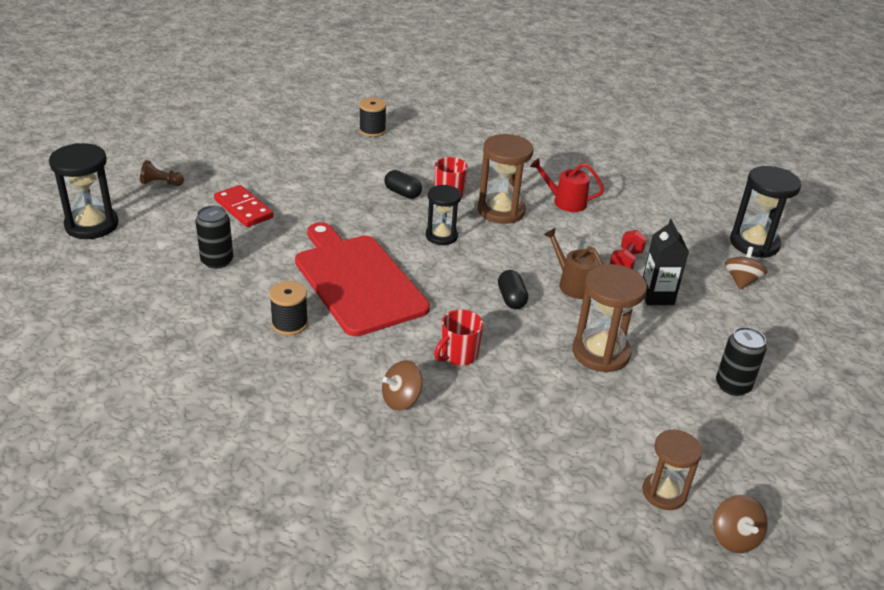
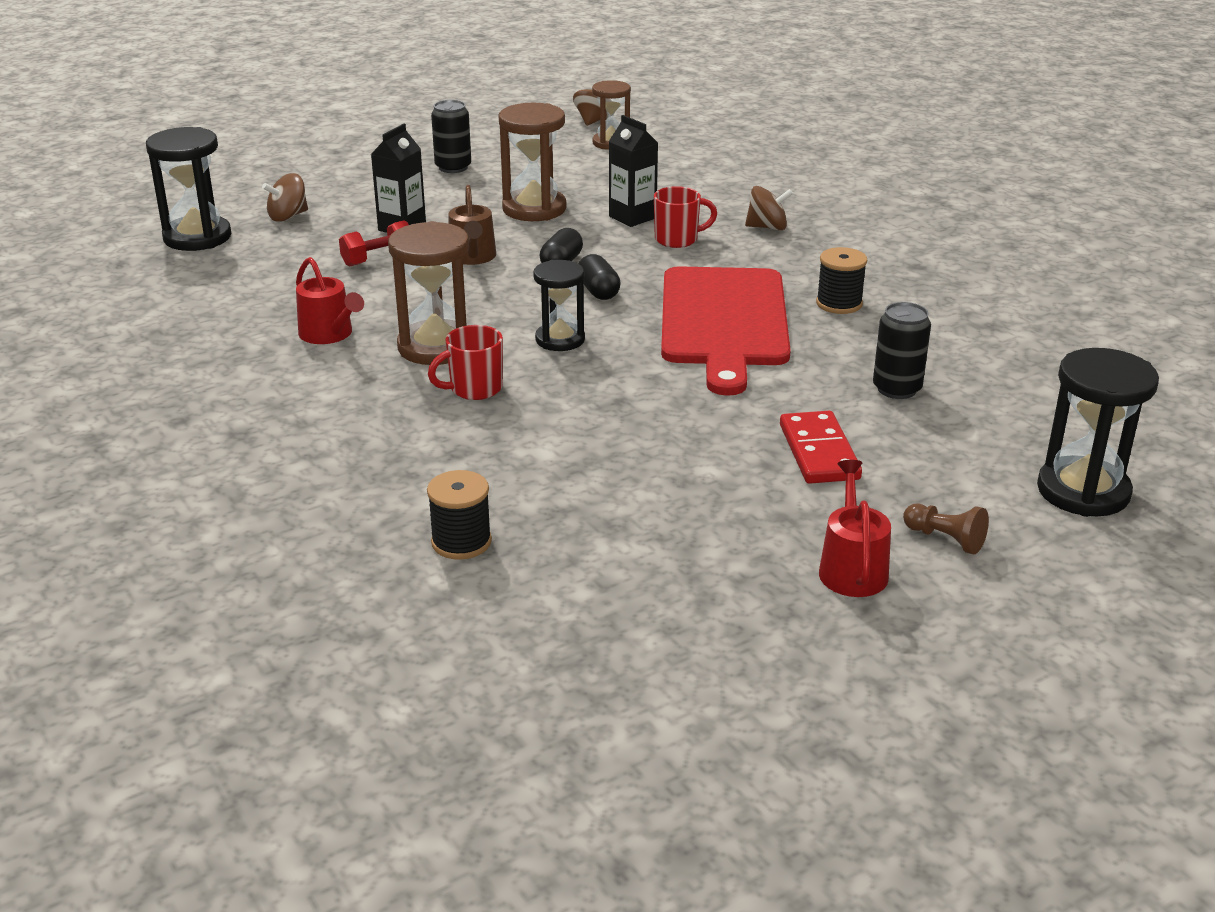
camera: 145 degrees left, 5 degrees down
(200, 161) = (852, 569): none -> red watering can
(402, 193) = (545, 408): black capsule -> black capsule (598, 291)
(518, 371) = (632, 217): none -> black carton

